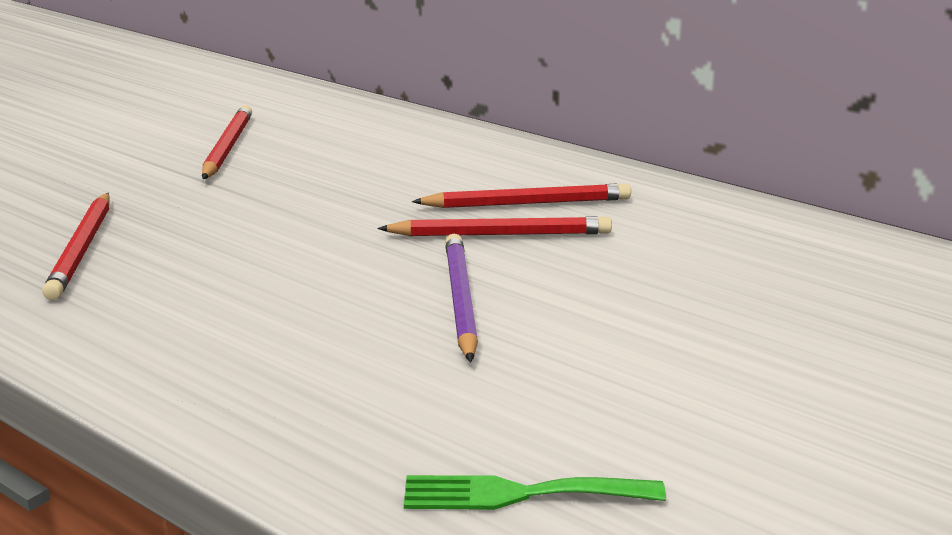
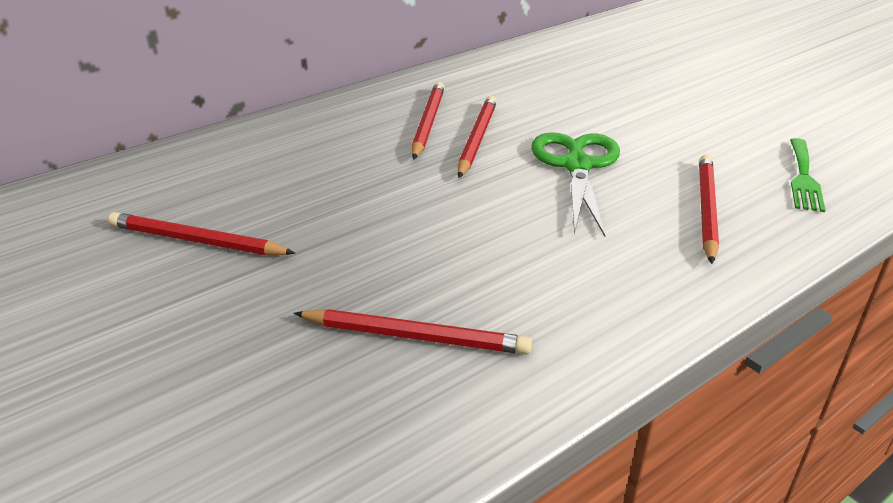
camera: 75 degrees left, 10 degrees up
(372, 399) = (706, 210): none -> red pencil
(460, 300) = (576, 165): purple pencil -> green scissors

